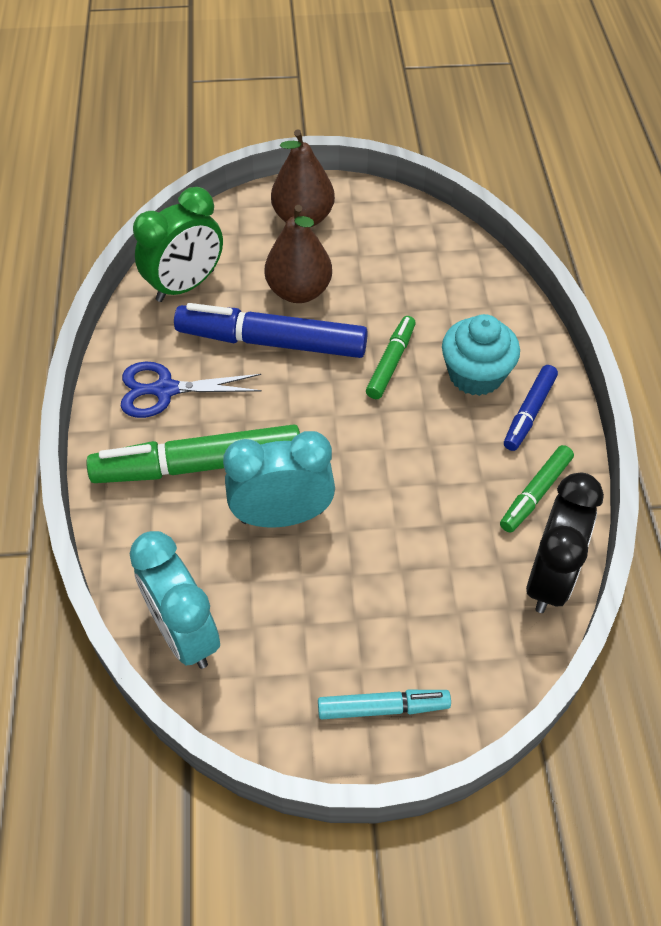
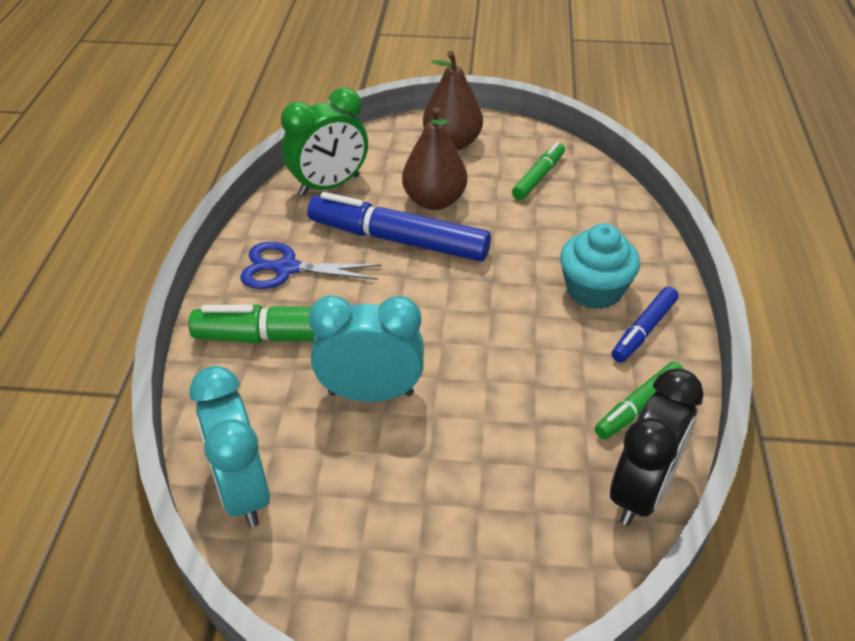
camera: 10 degrees right, 10 degrees down
(382, 708) = (432, 598): turquoise marker -> none
(390, 363) = (510, 270): green marker -> green marker (538, 177)

